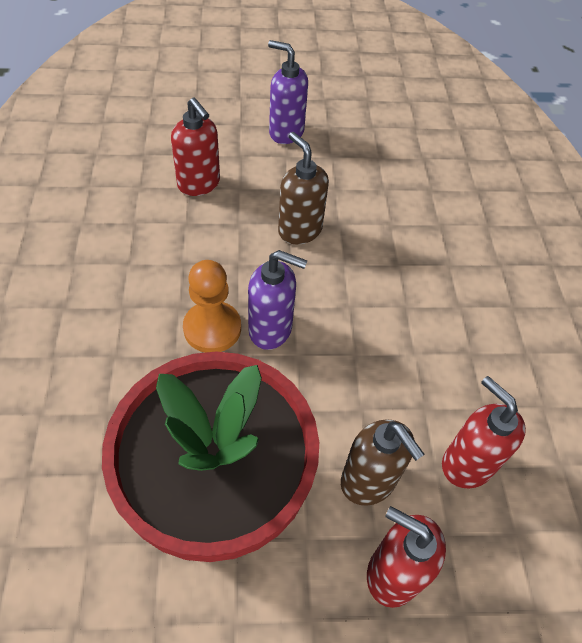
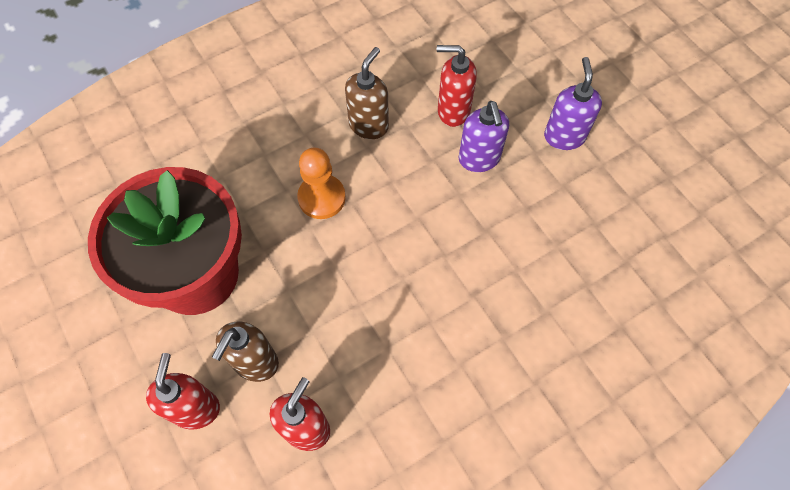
camera: 65 degrees right, 10 degrees up
(199, 184) = (453, 111): red soap dispenser -> red soap dispenser turned 75 degrees clockwise
(271, 329) = (344, 235): purple soap dispenser -> purple soap dispenser (479, 159)
(299, 230) = (456, 205): brown soap dispenser -> brown soap dispenser (369, 125)

